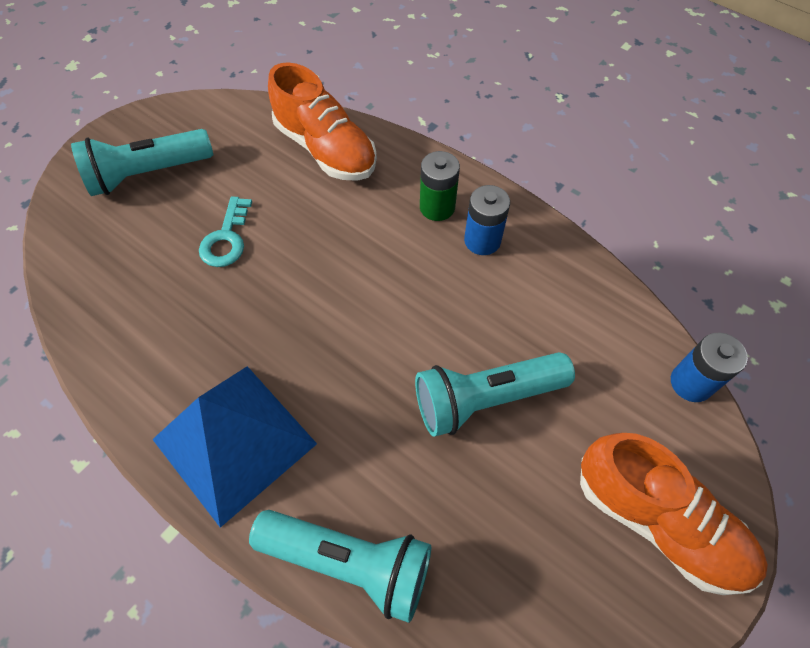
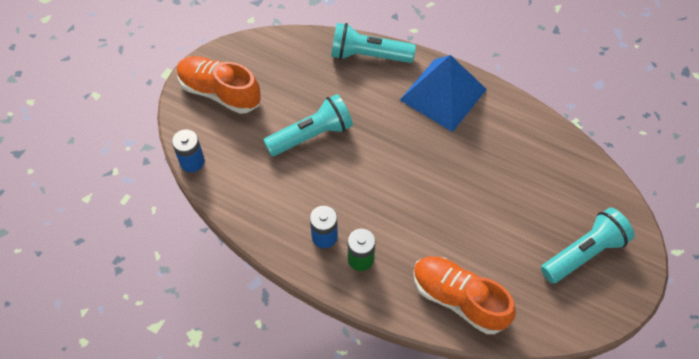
camera: 170 degrees right, 0 degrees up
(226, 238) = (501, 209): turquoise key -> none

